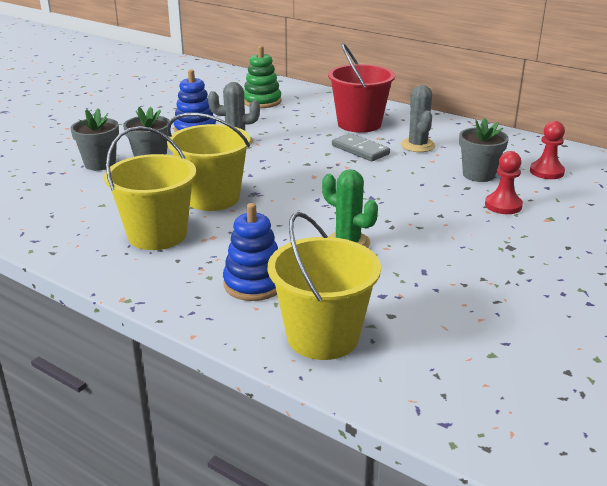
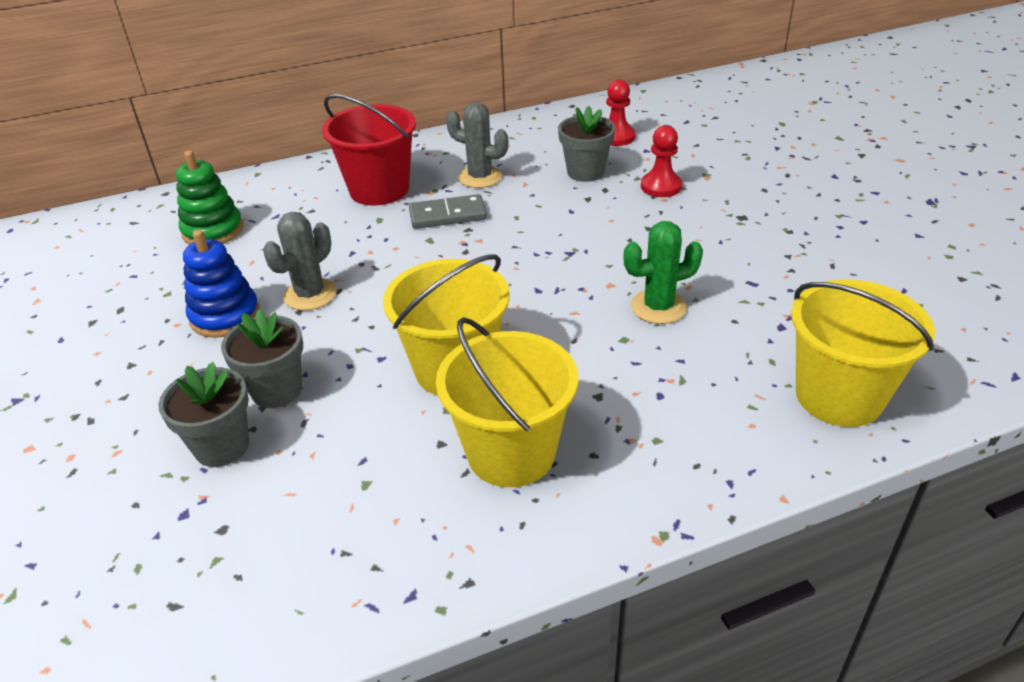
camera: 55 degrees left, 10 degrees up
(254, 284) = (699, 408): blue stacking toy -> none

